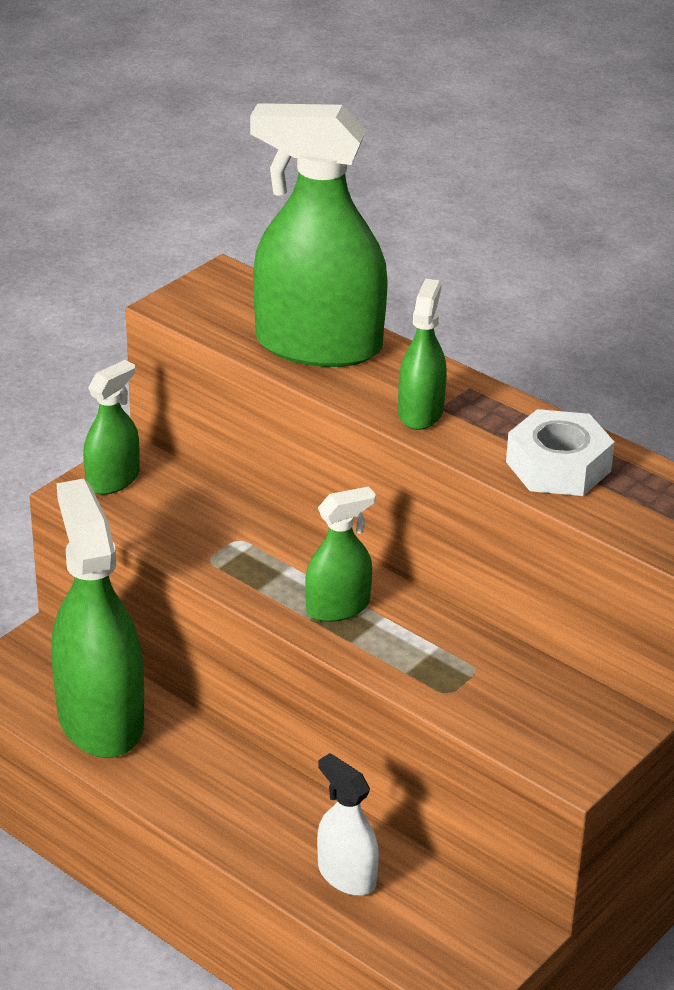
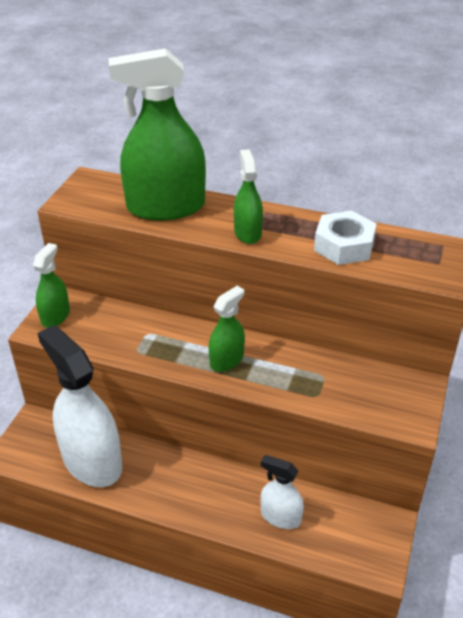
camera: 20 degrees left, 5 degrees up
(100, 719) = (92, 461): green spray bottle -> white spray bottle

